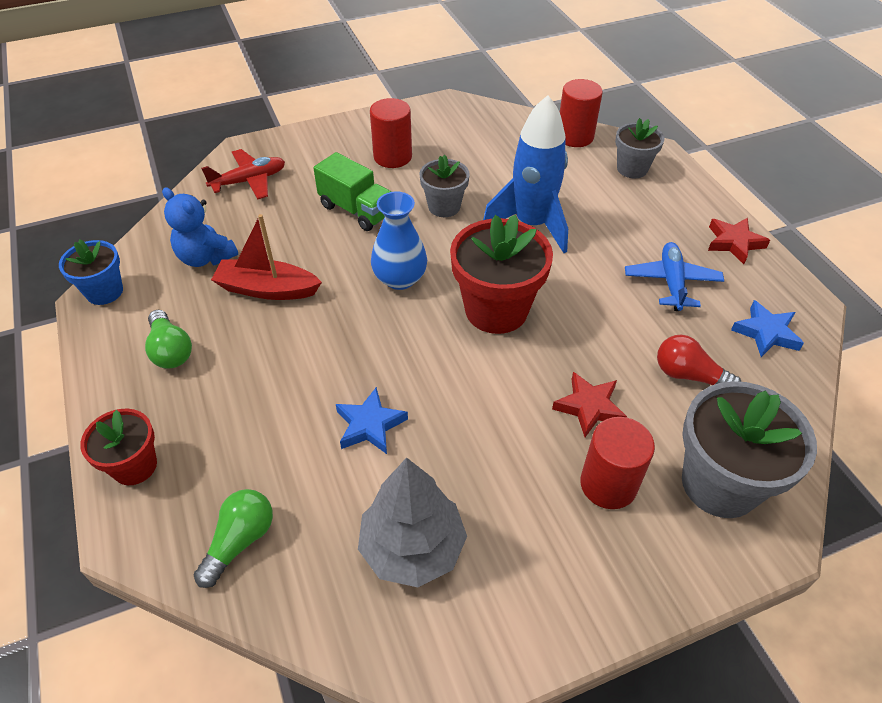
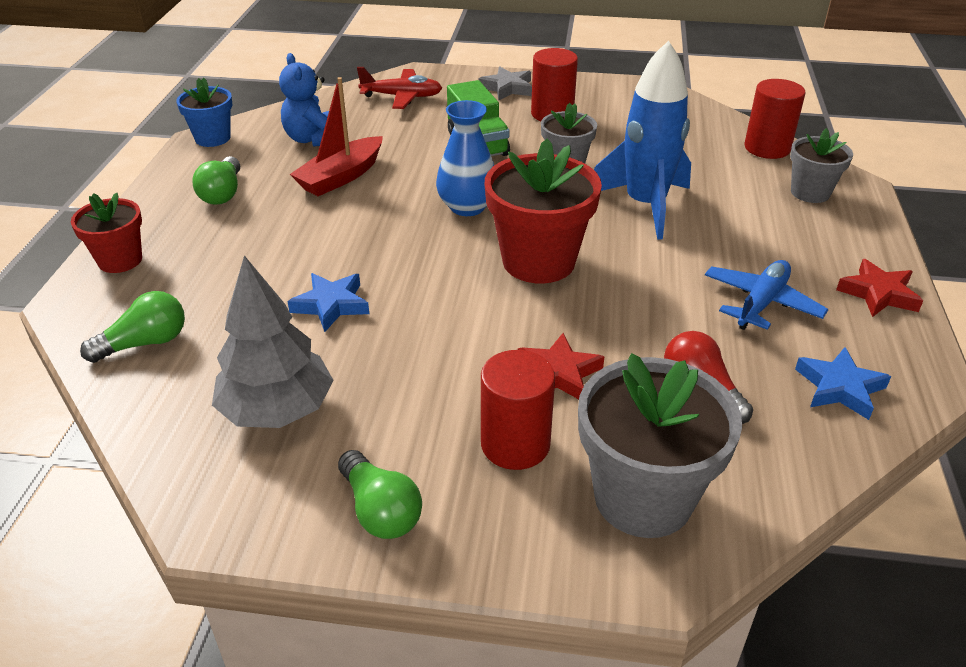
camera: 30 degrees right, 10 degrees down
(267, 289) = (341, 177): red boat -> red boat turned 90 degrees counterclockwise
(334, 141) = (507, 88): none -> grey star
(563, 593) = (380, 510): none -> green light bulb

